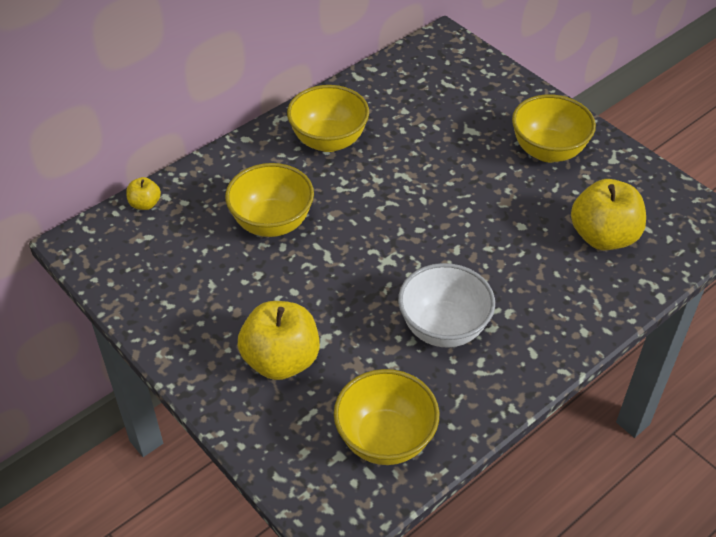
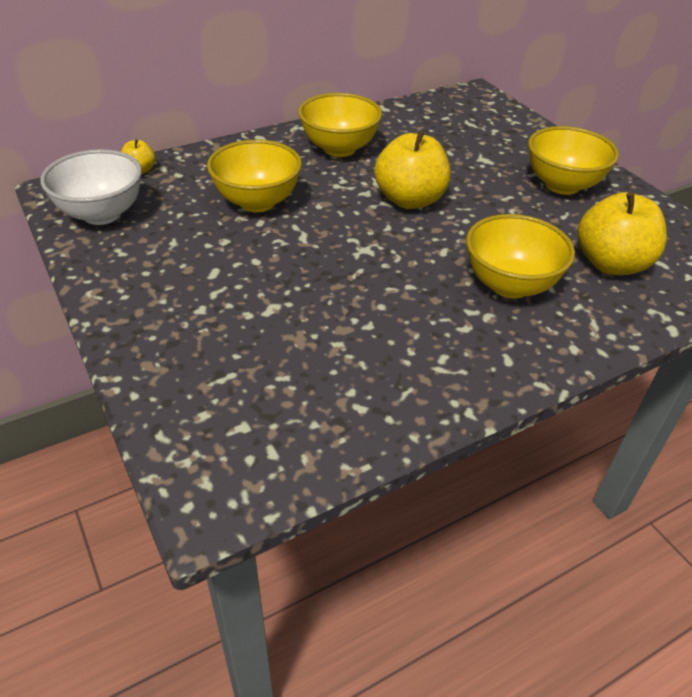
camera: 10 degrees right, 5 degrees down
(281, 360) = (215, 320): yellow apple -> yellow apple (410, 200)
(385, 439) = (304, 418): yellow bowl -> yellow bowl (510, 285)
(443, 328) = (408, 319): white bowl -> white bowl (102, 214)

